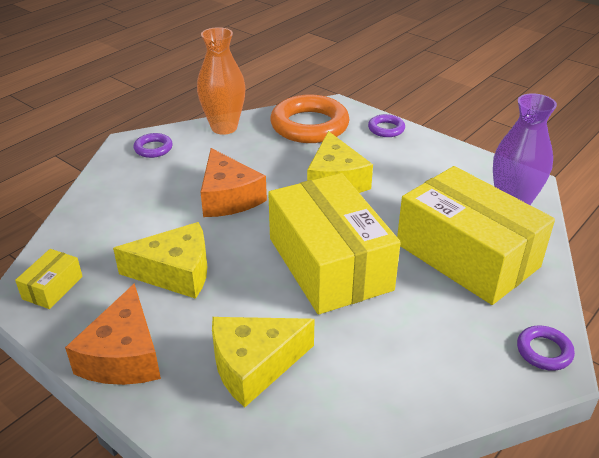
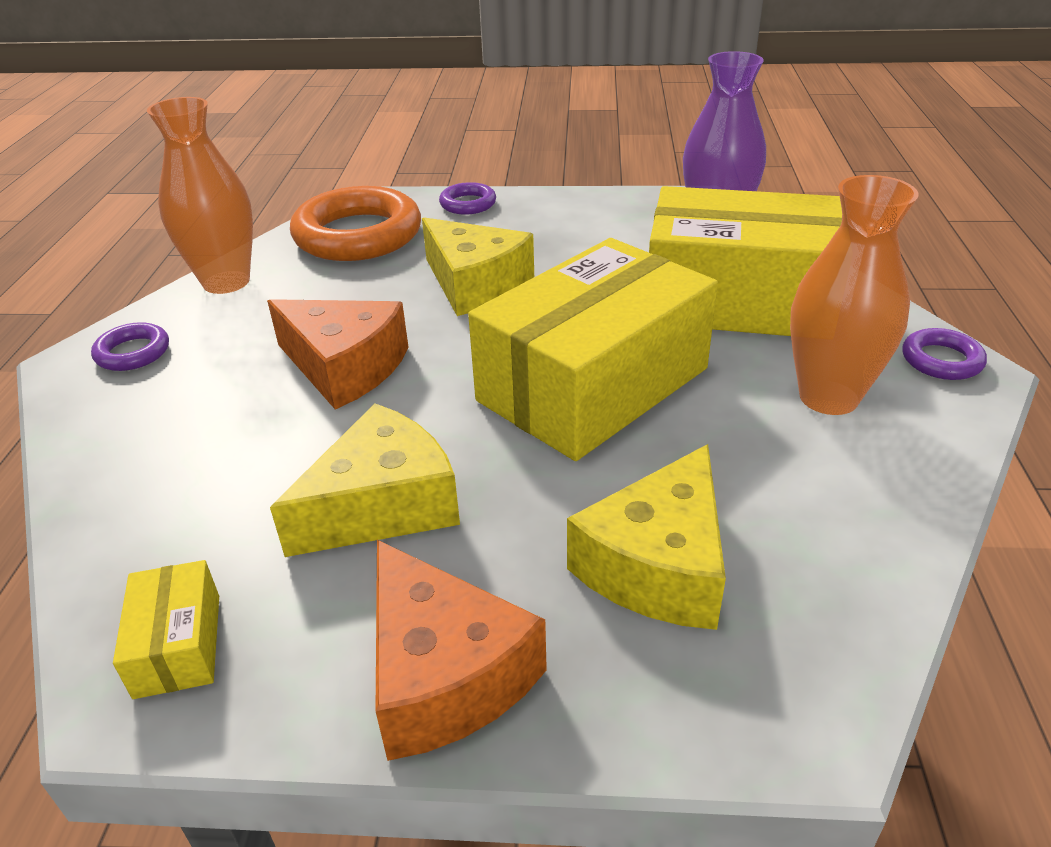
camera: 35 degrees left, 0 degrees up
(329, 263) = (593, 384): yellow box -> yellow box turned 75 degrees counterclockwise
(444, 335) = (828, 397): none -> orange vase

